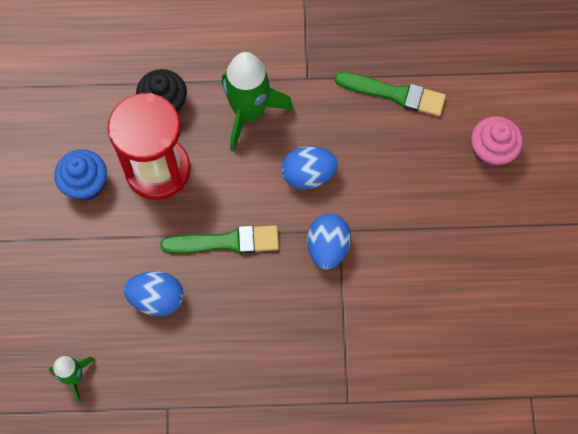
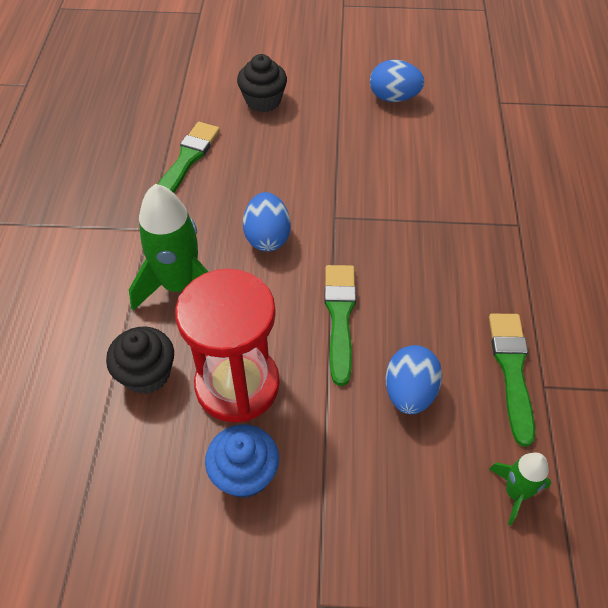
camera: 85 degrees left, 15 degrees down
(181, 382) = (512, 370): none -> green brush
(327, 247) = (353, 227): blue egg -> blue egg (394, 98)
(491, 151) = (263, 101): pink cupcake -> black cupcake

